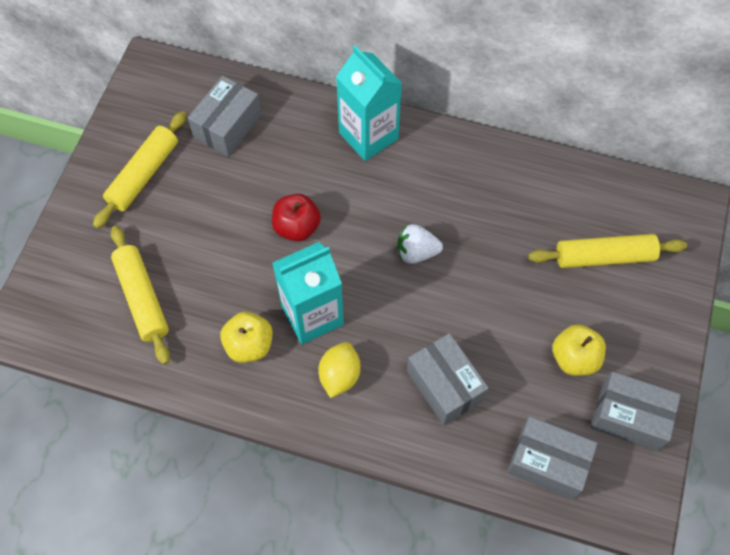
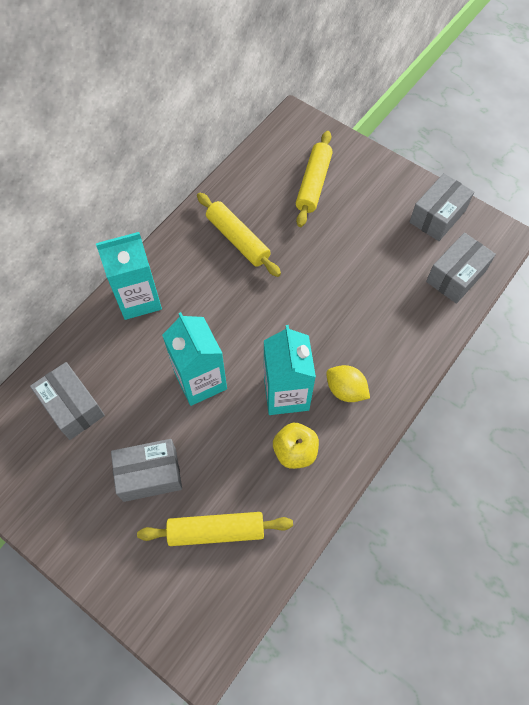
camera: 70 degrees left, 0 degrees up
(144, 175) = (87, 496): yellow rolling pin -> yellow rolling pin (238, 239)
(296, 227) = (200, 381): red apple -> turquoise carton
(416, 252) = (260, 300): white strawberry -> none
(444, 385) = (378, 320): grey box -> grey box (150, 475)
(574, 358) = (384, 231): yellow apple -> none

